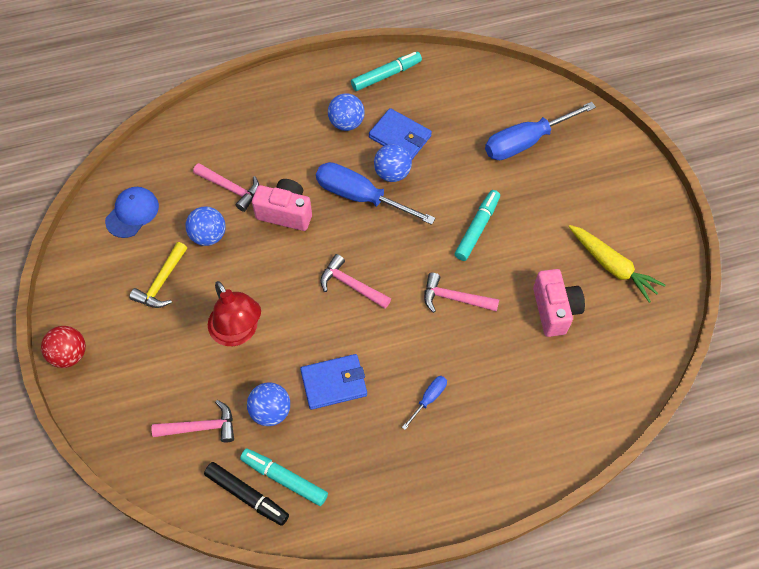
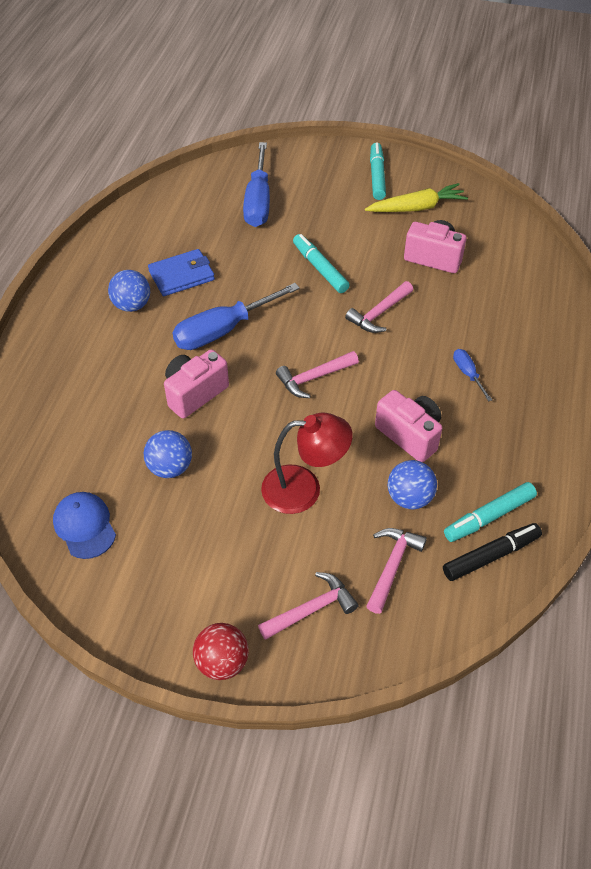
camera: 60 degrees left, 10 degrees down
(162, 282) = (195, 533): yellow hammer -> none
(230, 188) = (128, 425): pink hammer -> pink hammer (311, 609)
(334, 383) = (410, 435): blue wallet -> pink camera
(386, 75) = (105, 255): turquoise marker -> turquoise marker (377, 176)
(392, 173) = (216, 298): blue ball -> none

